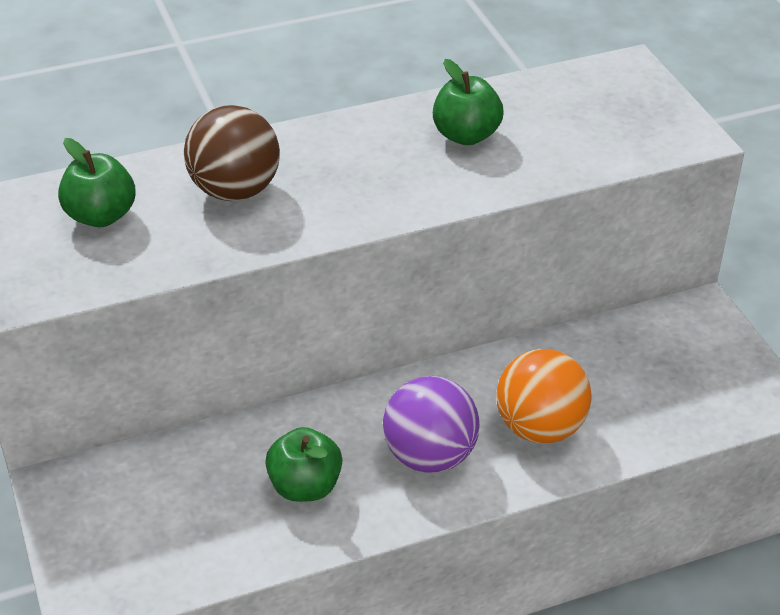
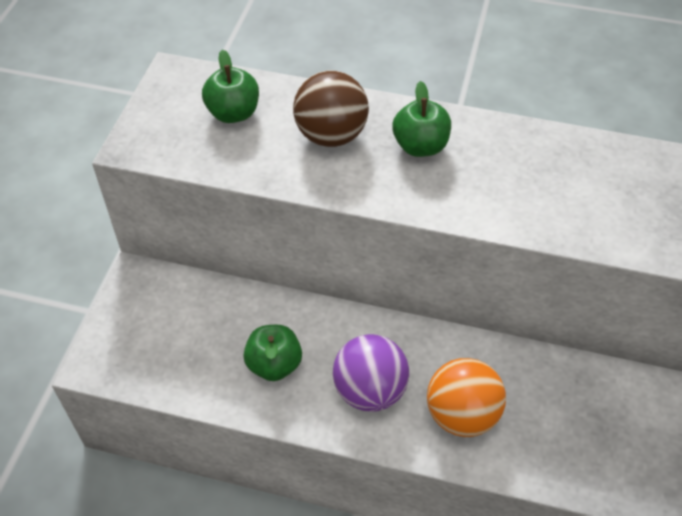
camera: 35 degrees right, 10 degrees up
(466, 135) = (529, 169): green apple -> green apple (420, 146)

